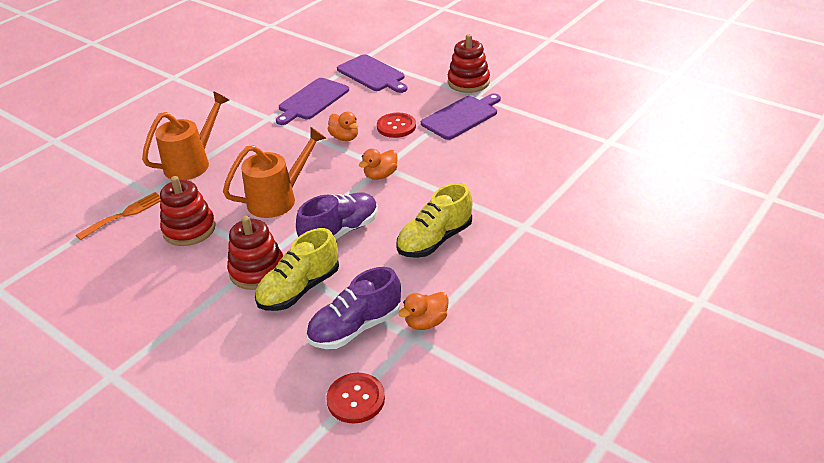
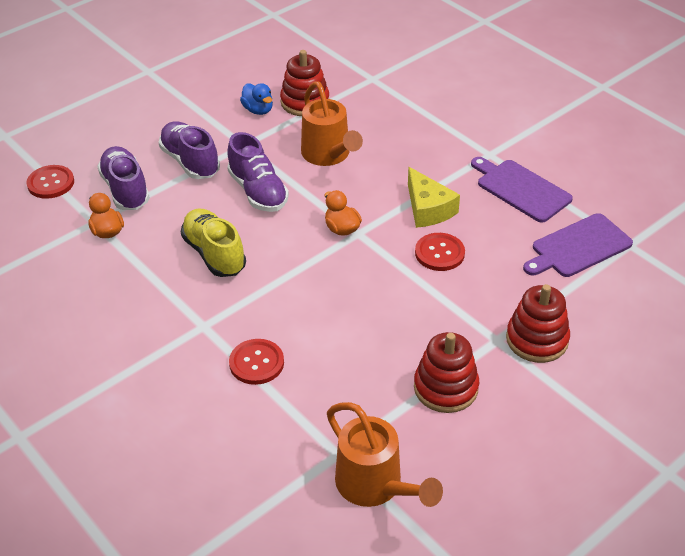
camera: 100 degrees right, 5 degrees up
(125, 214) = (343, 67): orange fork -> none
(192, 163) = (414, 102): orange watering can -> orange watering can (375, 486)
(203, 259) = (258, 110): none -> blue duck
(257, 270) = (227, 139): red stacking toy -> red stacking toy (445, 388)
(299, 289) = (190, 162): yellow shoe -> purple shoe
(345, 137) = (428, 209): orange duck -> yellow cheese
(462, 117) = (445, 316): purple cutting board -> none
(549, 190) = (256, 363): none -> red button

